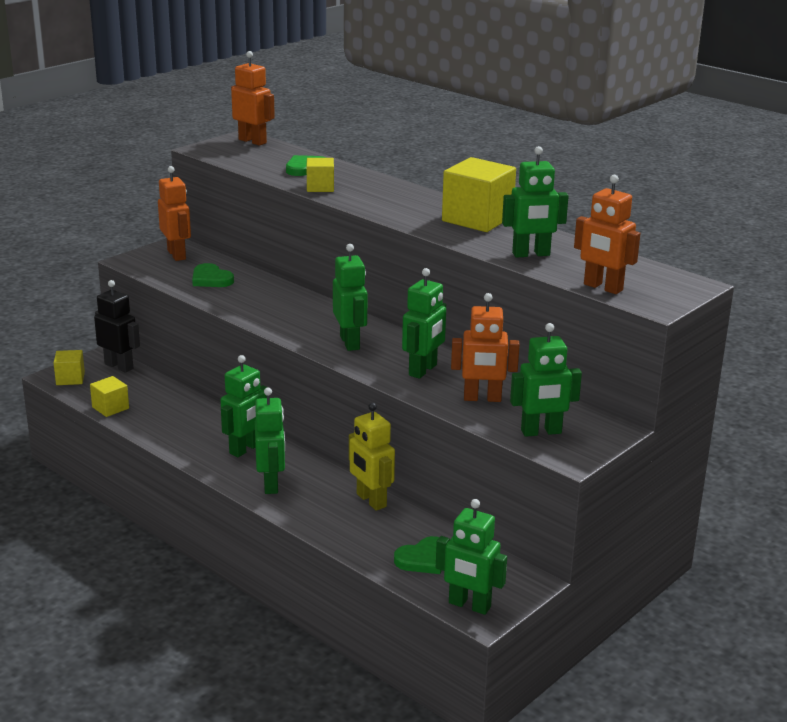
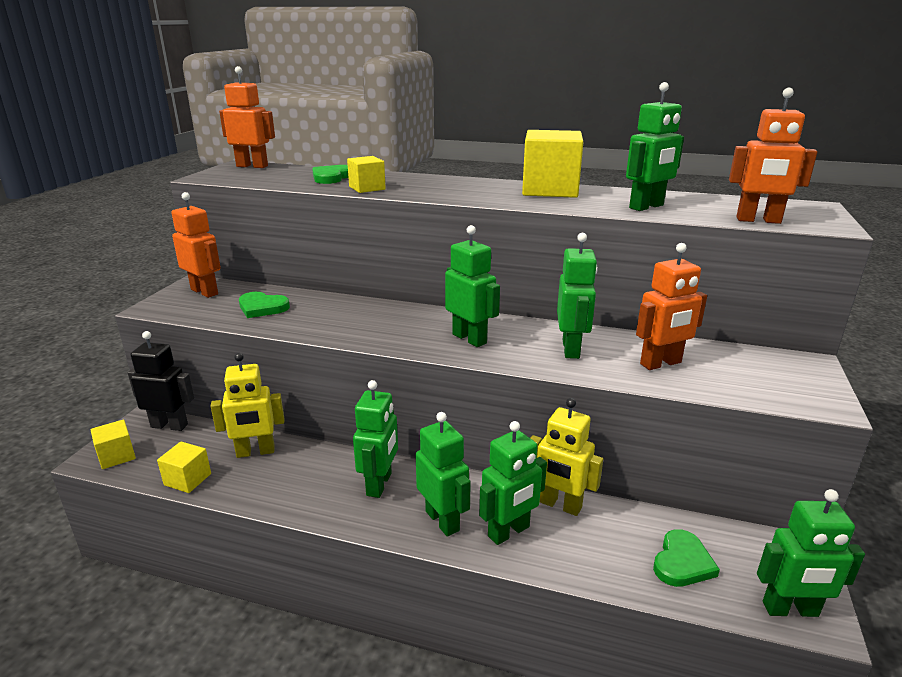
camera: 25 degrees left, 0 degrees up
(170, 402) = (255, 452): none -> yellow robot
(541, 432) = (759, 384): green robot -> green robot (509, 532)

